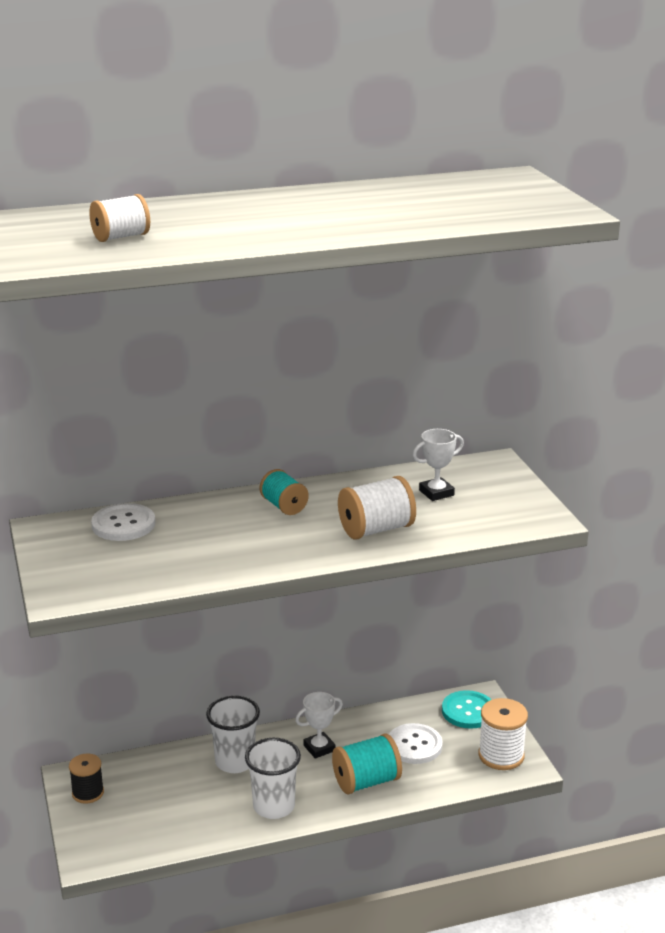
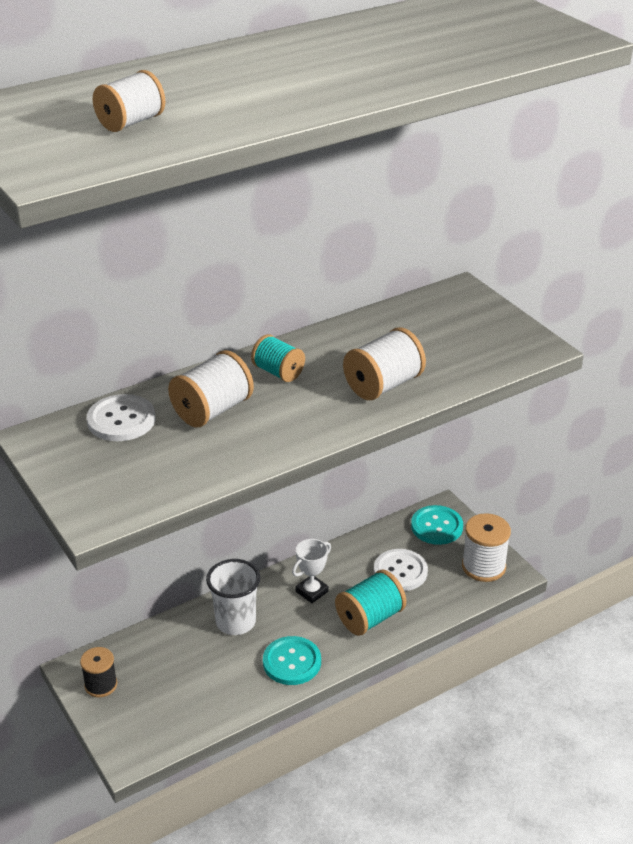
camera: 15 degrees left, 10 degrees up
(208, 528) = (212, 410): none -> white spool
(274, 806) = (292, 662): white cup -> turquoise button
(436, 493) = (421, 333): white trophy -> none

